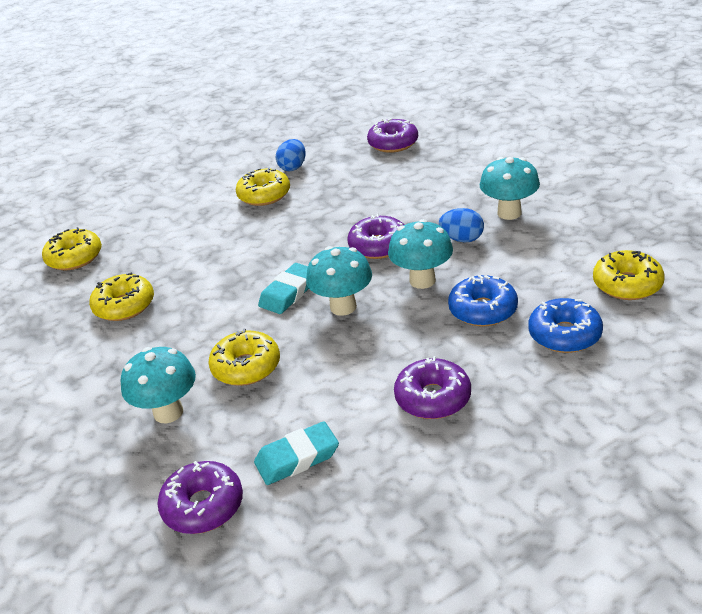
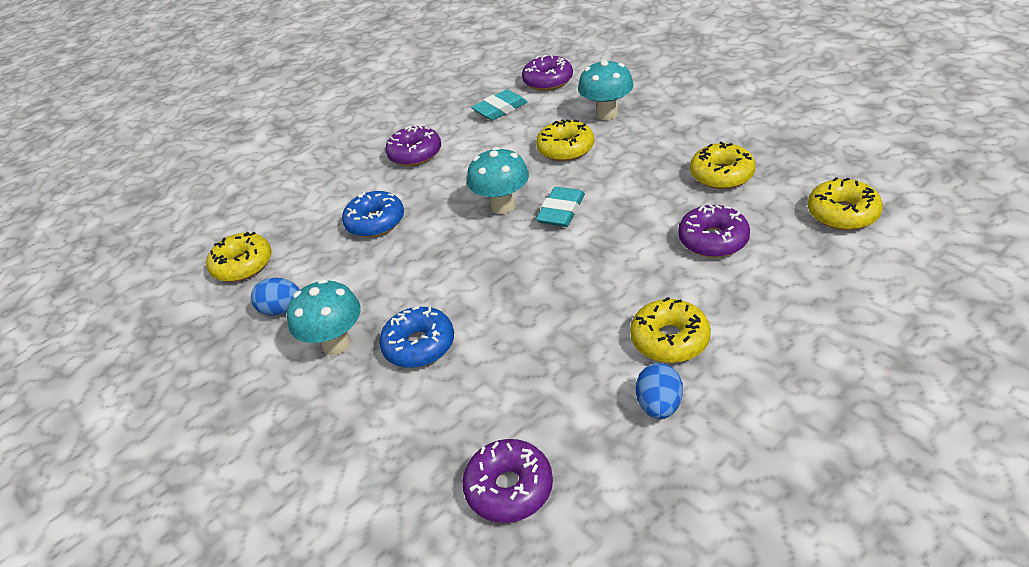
camera: 170 degrees right, 5 degrees up
(378, 246) = (485, 277): purple donut -> purple donut (713, 240)
(422, 280) = (432, 242): turquoise mushroom -> none
(462, 239) = (393, 298): blue egg -> blue egg (282, 310)
(564, 335) = (311, 212): blue donut -> blue donut (419, 345)

